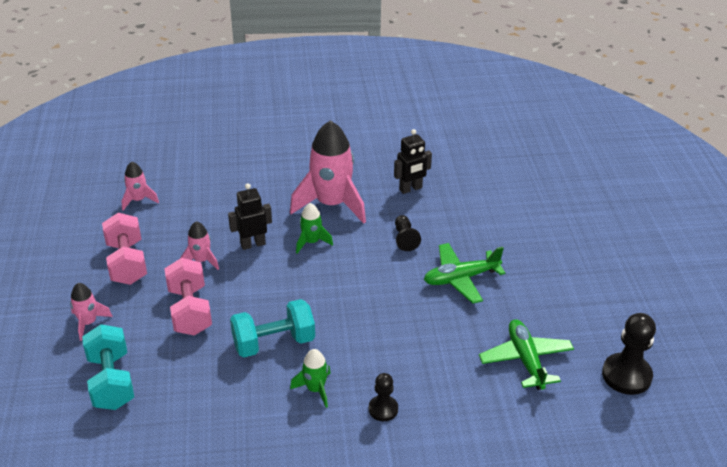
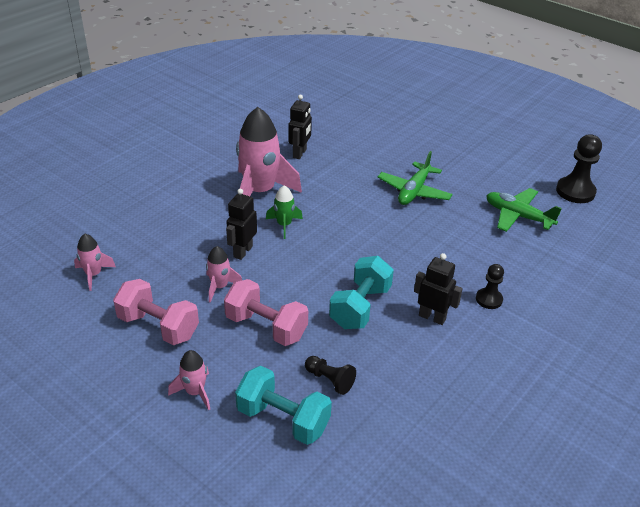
camera: 45 degrees left, 0 degrees up
(315, 389) = (432, 317): green rocket -> black robot
(405, 239) = (344, 187): black pawn -> black pawn (329, 380)

